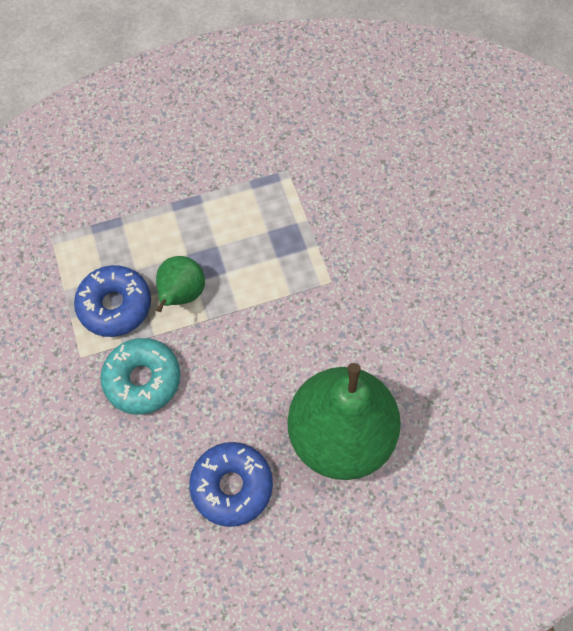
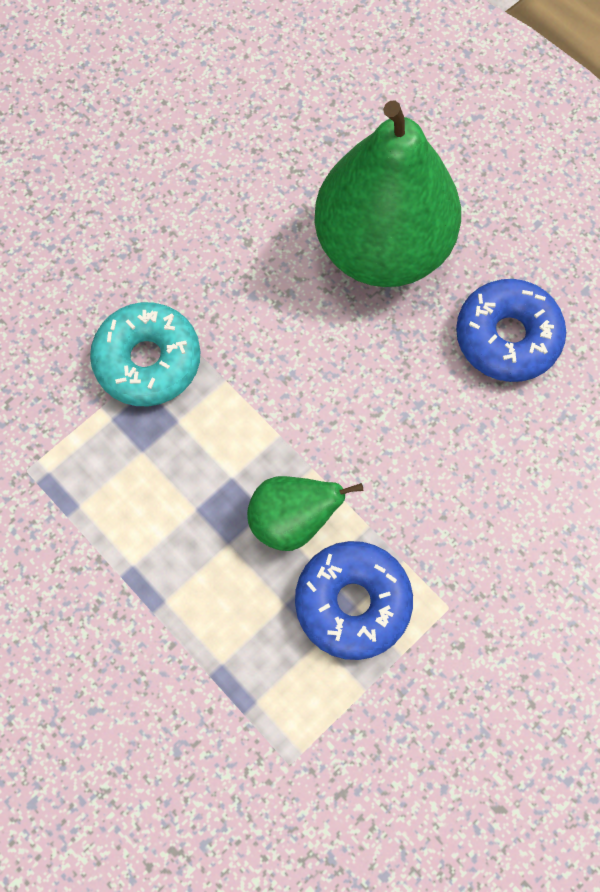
camera: 115 degrees left, 5 degrees up
(142, 379) = (436, 508): turquoise donut -> turquoise donut (148, 360)

